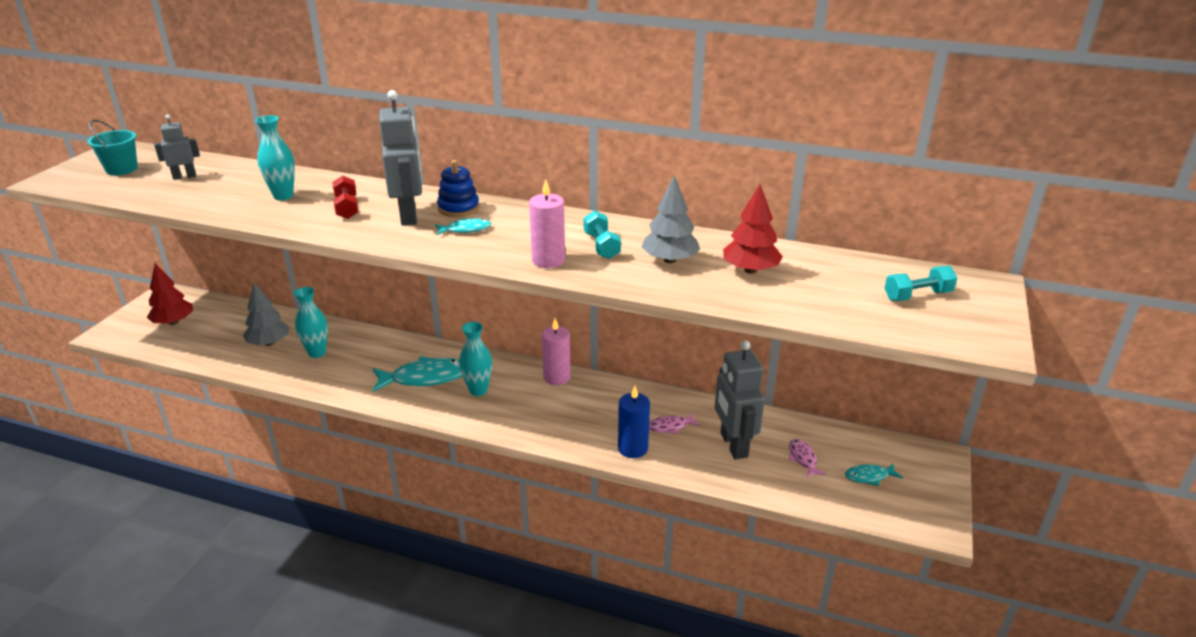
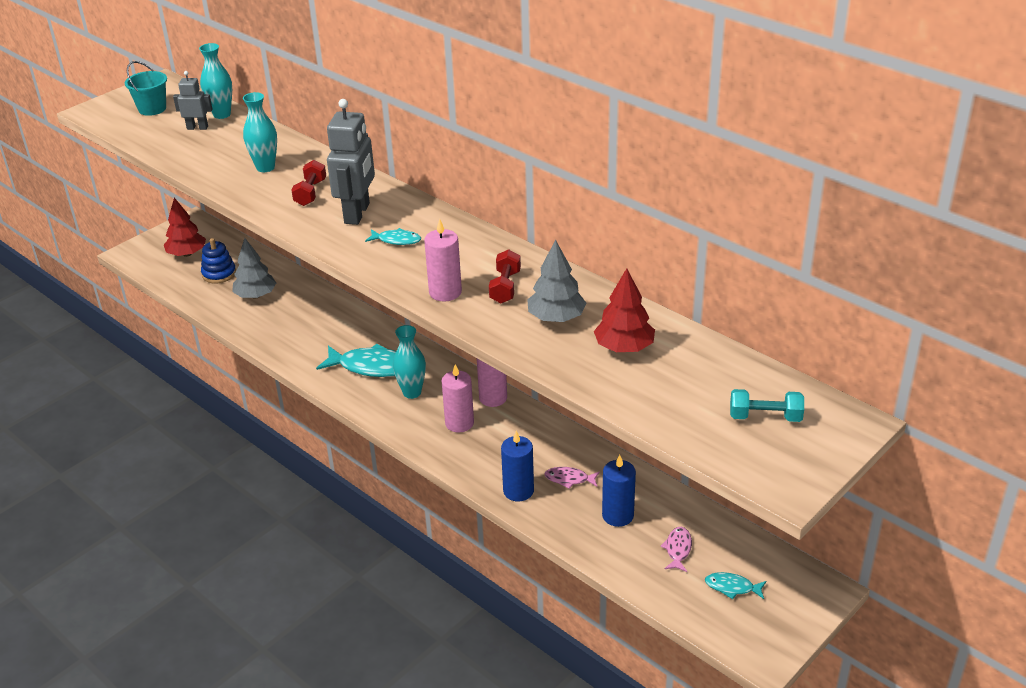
camera: 25 degrees right, 5 degrees up
(317, 353) = (291, 316): turquoise vase -> turquoise vase (222, 114)
(458, 208) = (407, 213): blue stacking toy -> blue stacking toy (219, 274)
(540, 405) = (459, 423): none -> pink candle
(601, 246) = (505, 287): turquoise dumbbell -> red dumbbell
(733, 445) = (617, 515): grey robot -> blue candle

